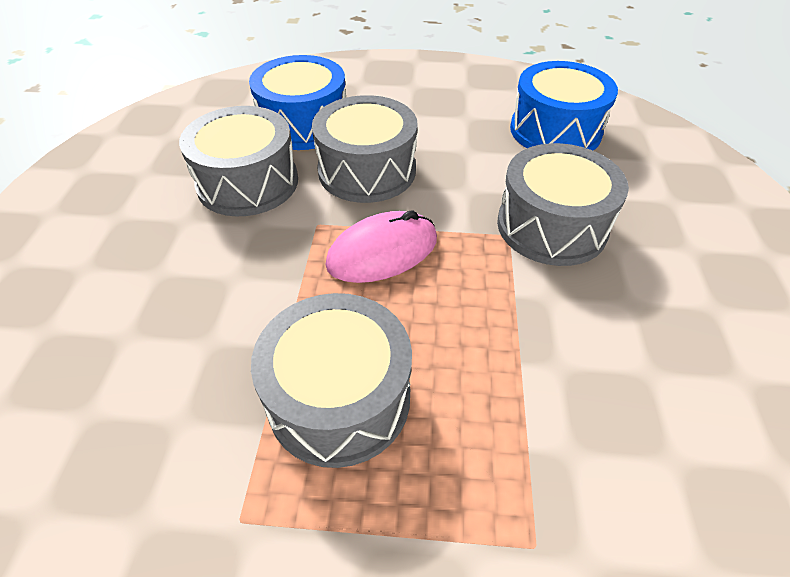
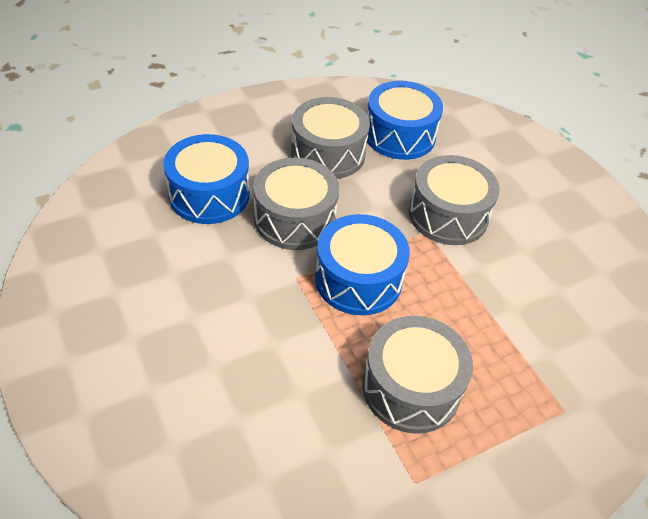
camera: 35 degrees left, 0 degrees up
(248, 182) = (212, 265): grey drum -> grey drum (328, 153)
(382, 252) = (358, 279): pink mouse -> blue drum

